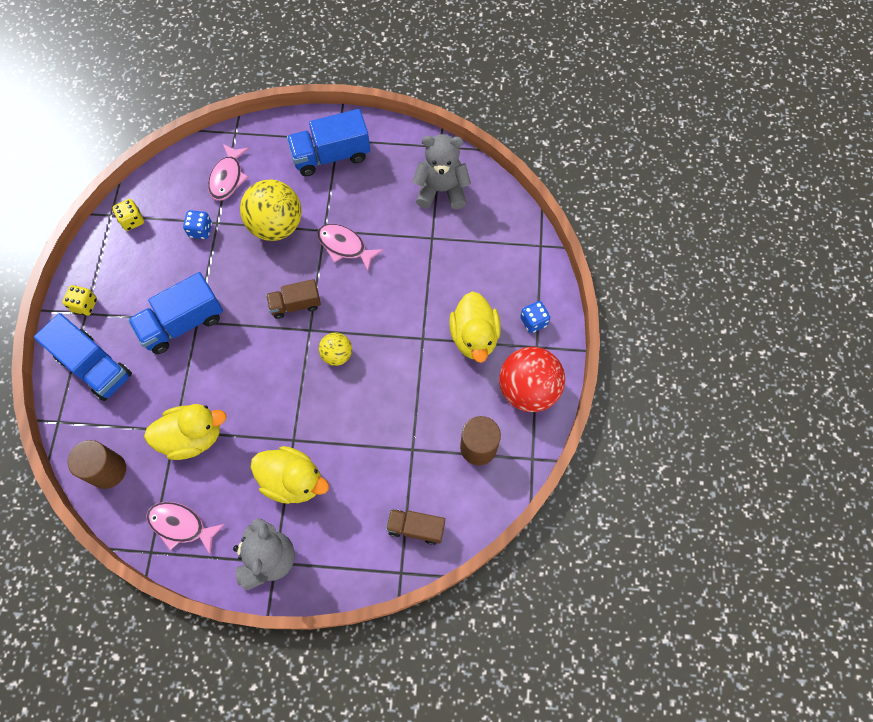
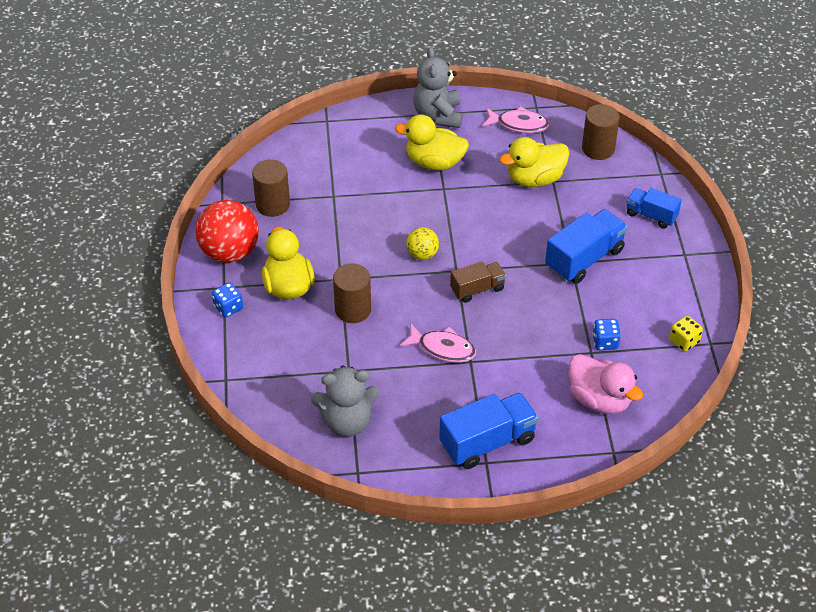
camera: 170 degrees right, 20 degrees down
(84, 305) = (689, 260): yellow dice -> none
(94, 366) = (651, 215): blue truck -> blue truck, size x0.61
(228, 178) = (599, 399): pink fish -> pink duck
(276, 225) = (524, 358): yellow ball -> none
(416, 528) = (319, 147): brown truck -> none
(417, 300) = (353, 309): none -> brown cylinder

